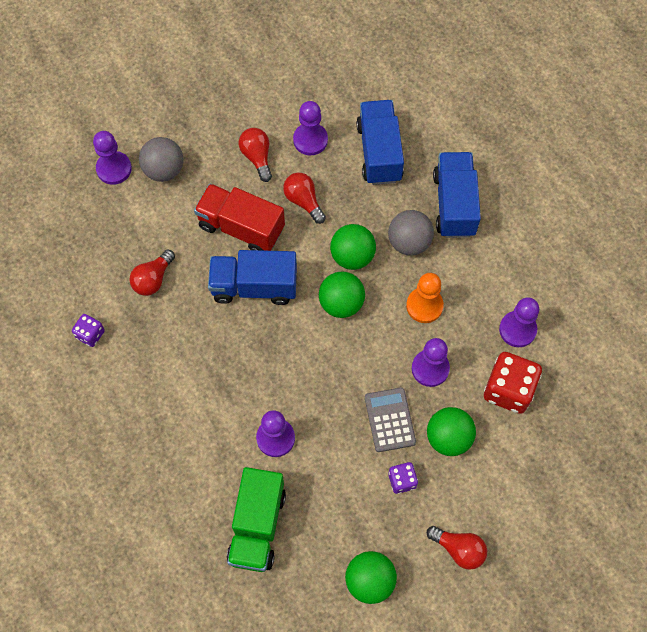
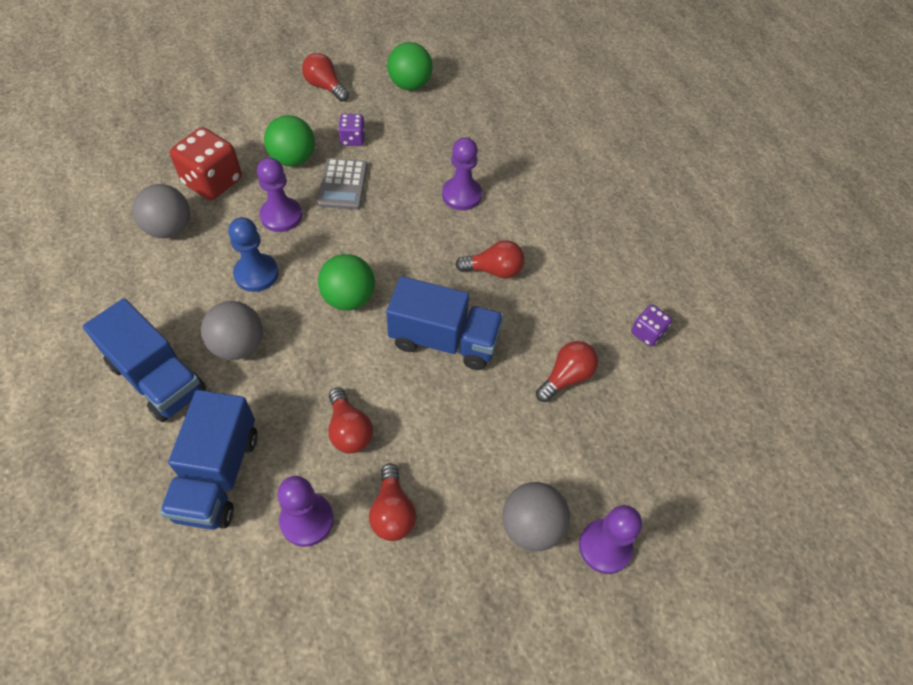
camera: 170 degrees left, 10 degrees down
(228, 362) = (494, 270): none -> red light bulb
(241, 227) = (441, 415): red truck -> none
(257, 526) = (497, 137): green truck -> none
(352, 256) = (314, 346): green ball -> none
(424, 306) = (256, 274): orange pawn -> blue pawn
(454, 204) = (157, 378): blue truck -> blue truck turned 60 degrees counterclockwise
(517, 329) = (169, 228): purple pawn -> grey ball

